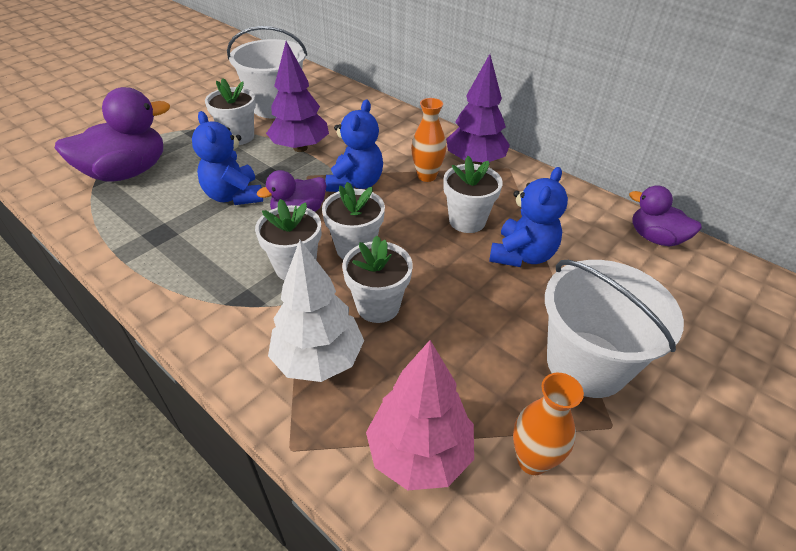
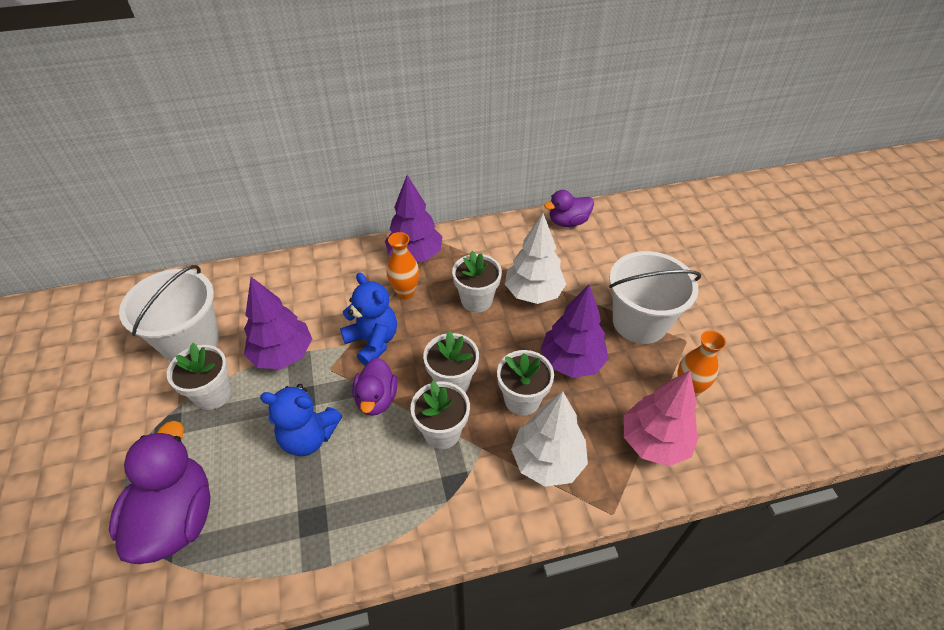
camera: 55 degrees left, 5 degrees up
(463, 324) = (571, 362): none -> purple tree
(522, 255) = (533, 293): blue teddy bear -> white tree

